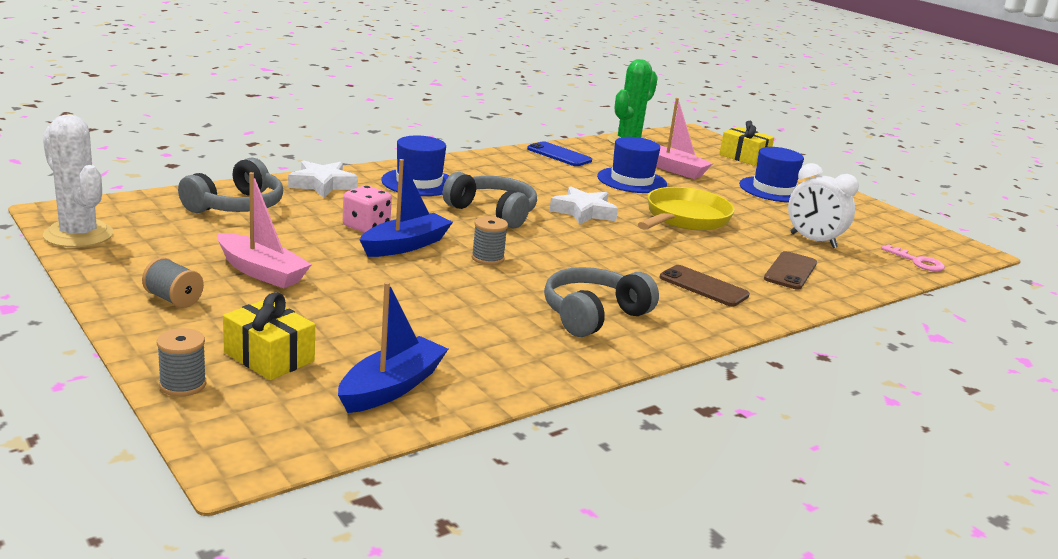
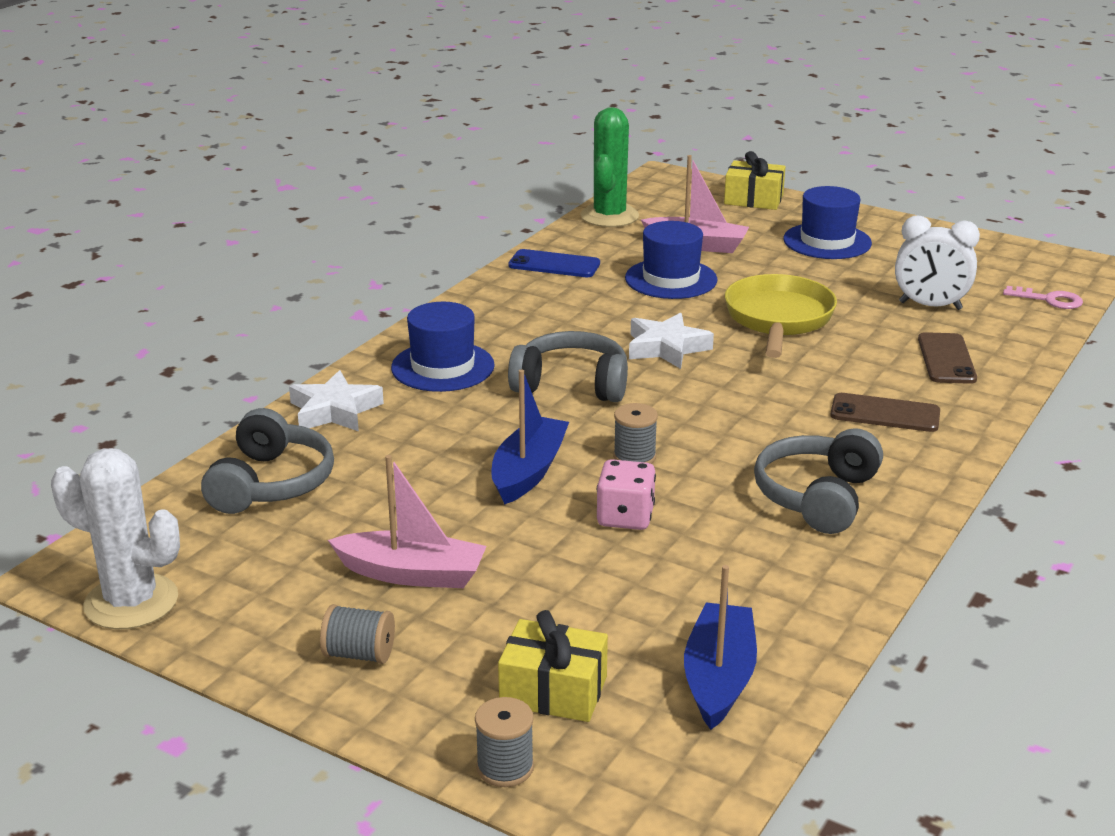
camera: 20 degrees left, 5 degrees up
(366, 227) = (455, 459): pink dice -> pink dice (625, 517)

